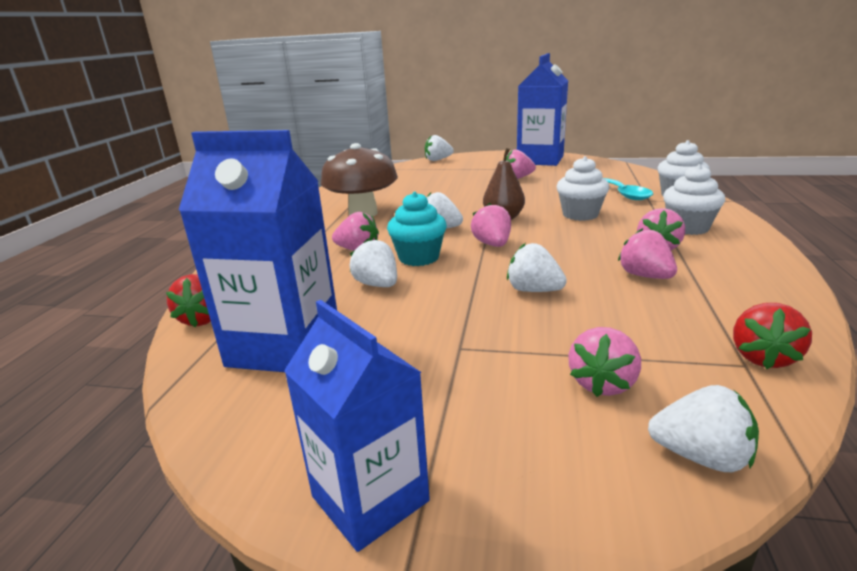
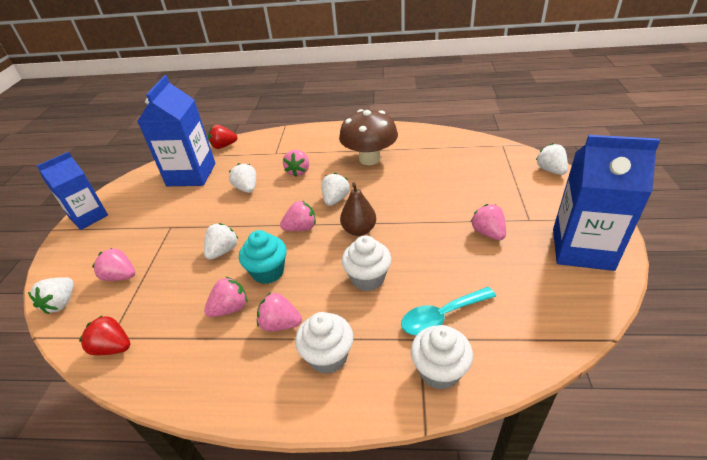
camera: 85 degrees right, 15 degrees up
(377, 285) = (247, 188): white strawberry -> white strawberry turned 75 degrees counterclockwise
(419, 258) = (282, 197): turquoise cupcake -> turquoise cupcake (268, 272)

